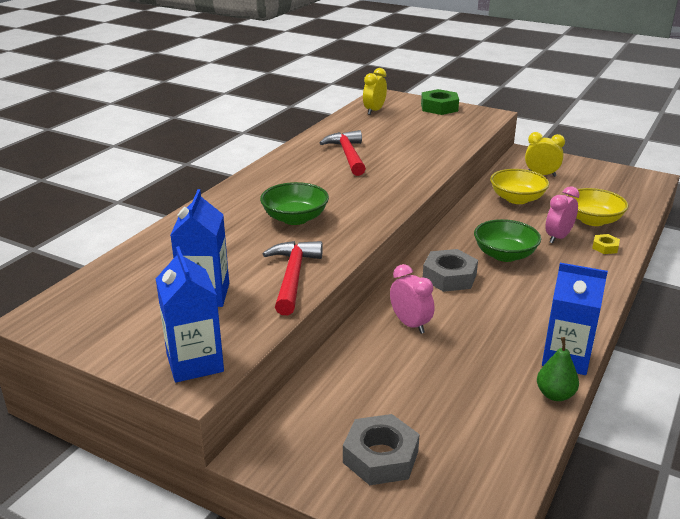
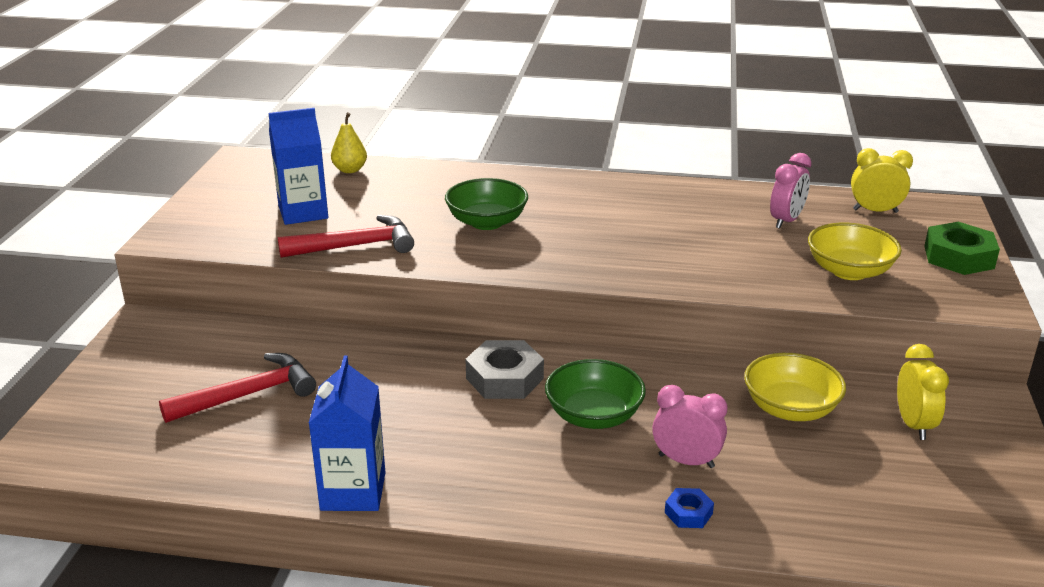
camera: 70 degrees right, 0 degrees up
(136, 261) = (350, 170): none -> yellow pear
(195, 363) = (191, 233): blue carton -> none
(347, 155) = (692, 220): red hammer -> red hammer (248, 394)
(380, 457) = (146, 385): grey nut -> none
(410, 324) = (380, 366): pink clock -> pink clock (786, 221)
(555, 395) = (272, 488): green pear -> none
(592, 220) = (779, 494): yellow bowl -> yellow bowl (849, 271)
(605, 247) = (688, 513): yellow nut -> blue nut

